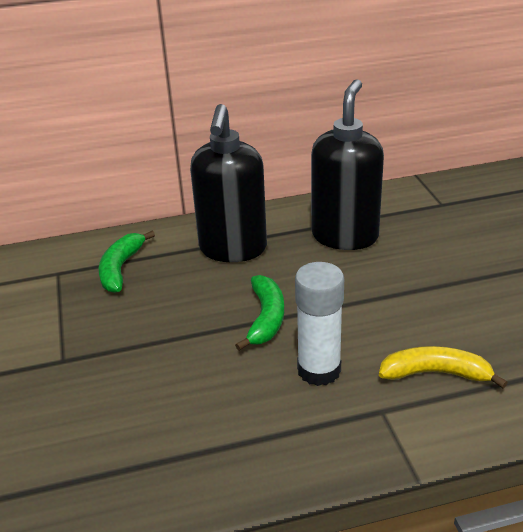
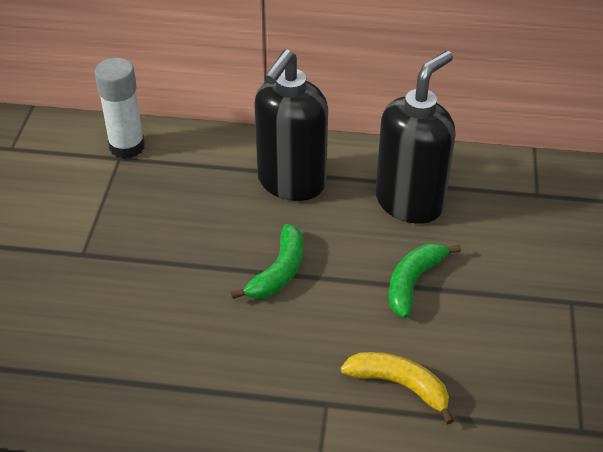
camera: 20 degrees right, 10 degrees up
(121, 268) = (177, 171): green banana -> green banana (413, 282)
(319, 370) = (295, 343): white glue stick -> white glue stick (127, 147)

